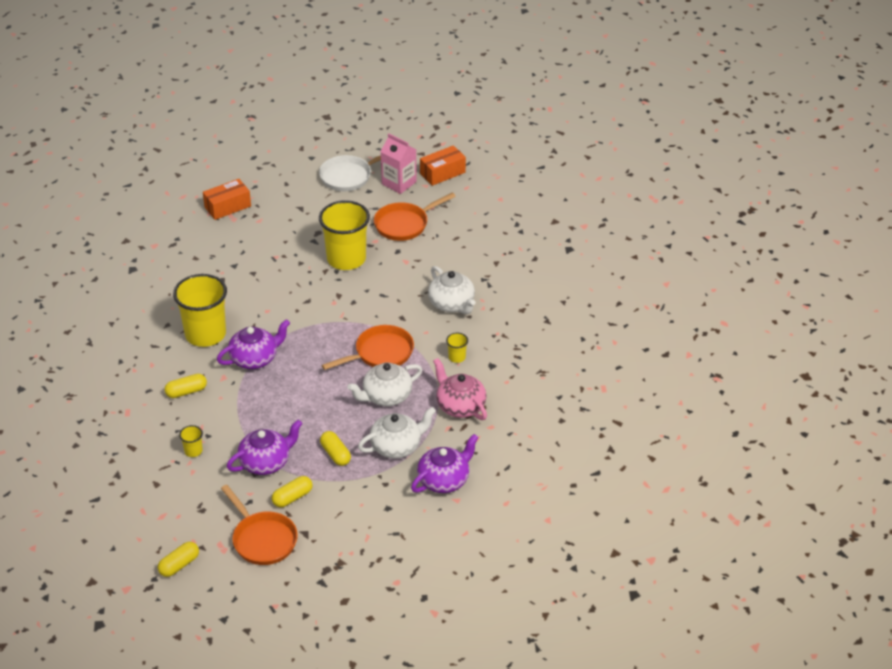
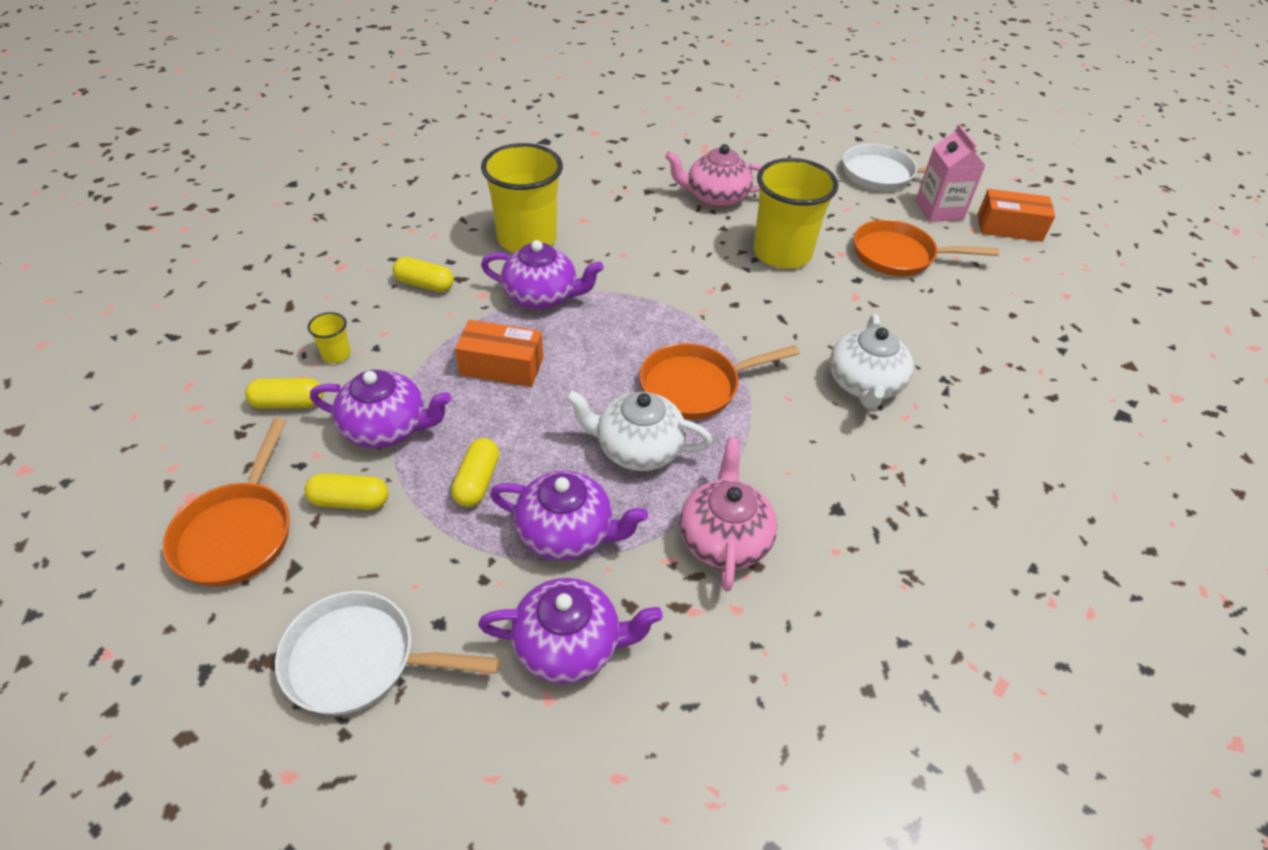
camera: 40 degrees right, 5 degrees up
(179, 565) = (112, 486): yellow capsule -> yellow capsule (288, 403)
(227, 207) = (712, 137): orange box -> orange box (501, 366)
(275, 246) = (716, 197): none -> pink teapot
(374, 538) = (360, 660): none -> white pan
(380, 353) = (696, 386): orange pan -> orange pan turned 150 degrees clockwise
(397, 446) = (567, 533): white teapot -> purple teapot
(457, 357) = (796, 461): yellow cup -> none

